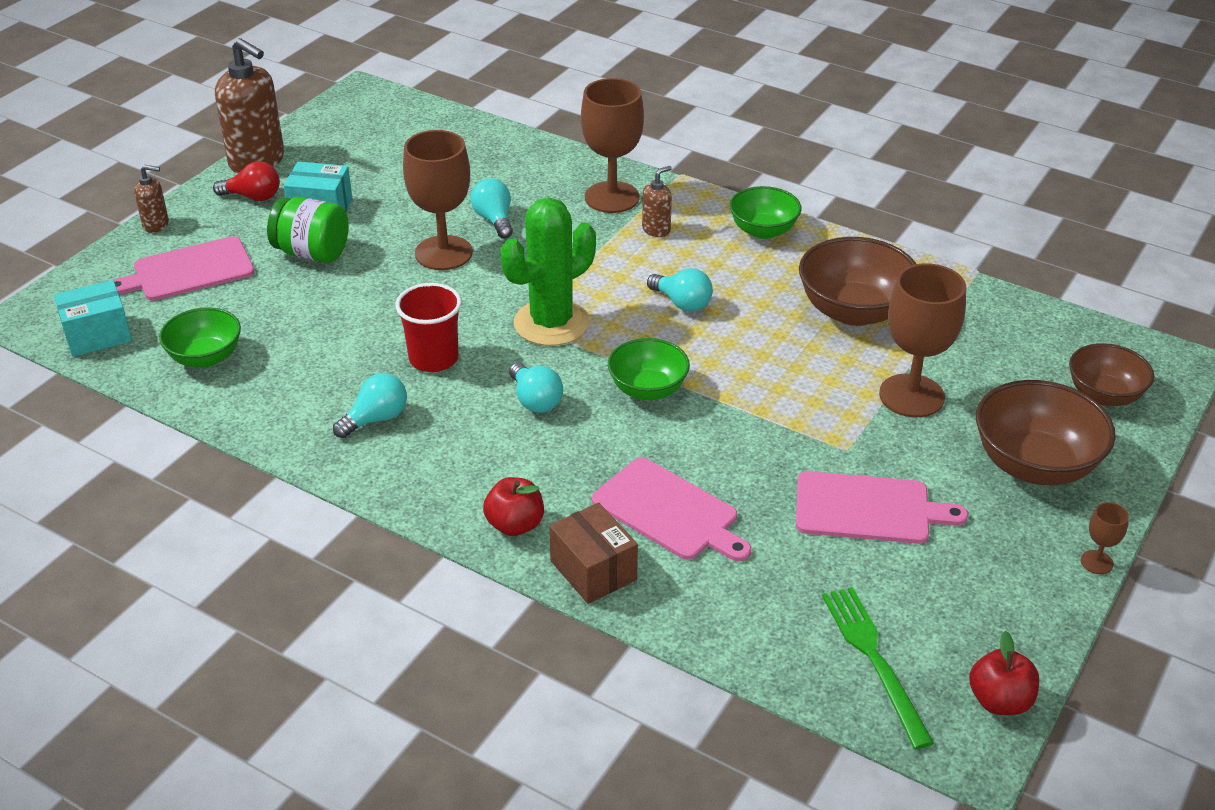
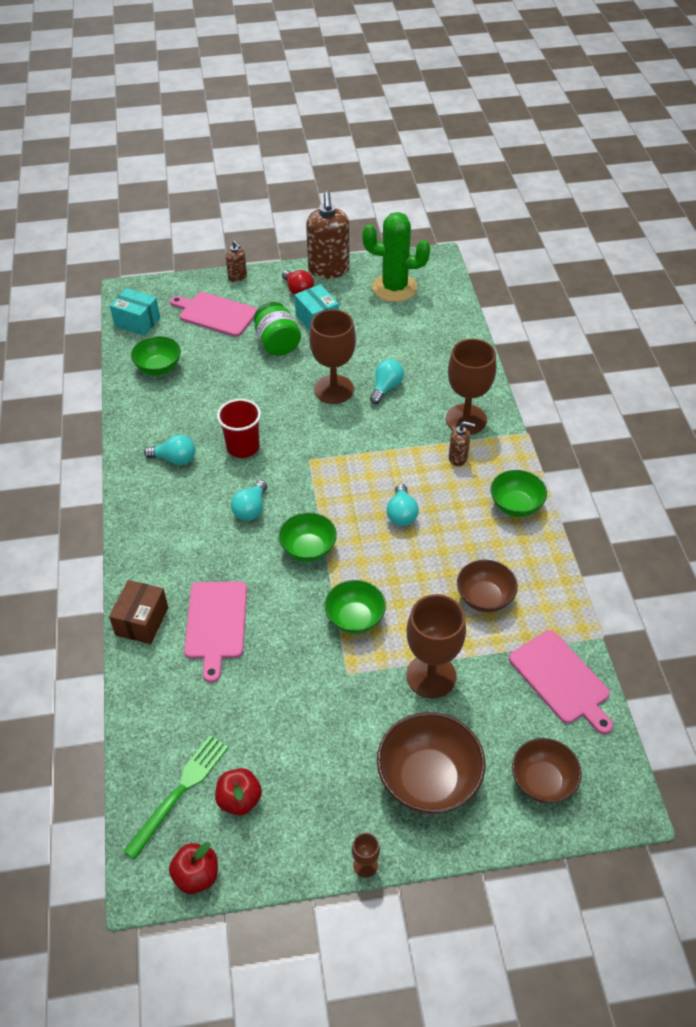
camera: 50 degrees right, 10 degrees up
(515, 525) = (147, 566): red apple -> red apple (239, 800)
(551, 323) = (322, 472): green cactus -> green cactus (394, 288)
(782, 407) = (355, 618): none -> green bowl
(854, 311) = (484, 598): brown bowl -> brown bowl, size x0.64
(868, 509) = (304, 715): pink cutting board -> pink cutting board (561, 679)

